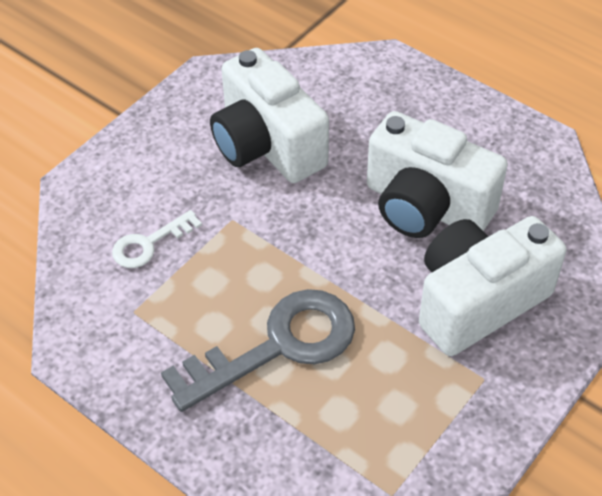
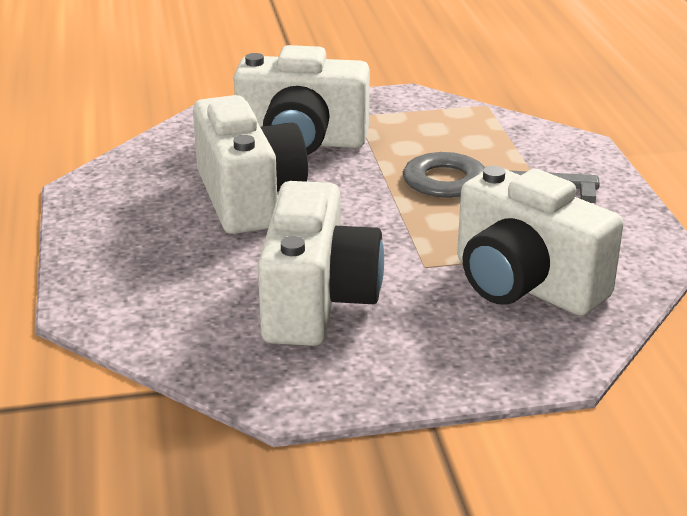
camera: 140 degrees left, 20 degrees down
(149, 244) = (524, 285): white key -> white camera

